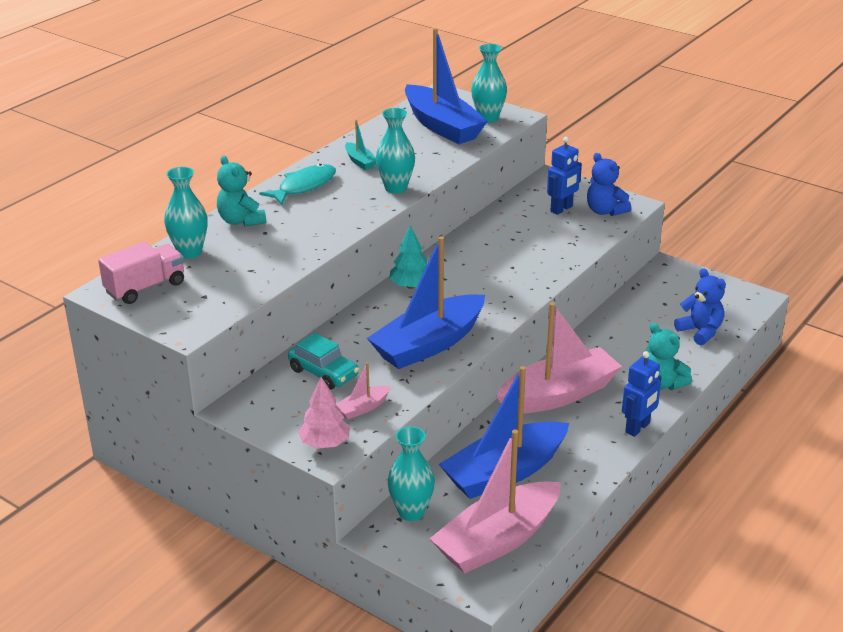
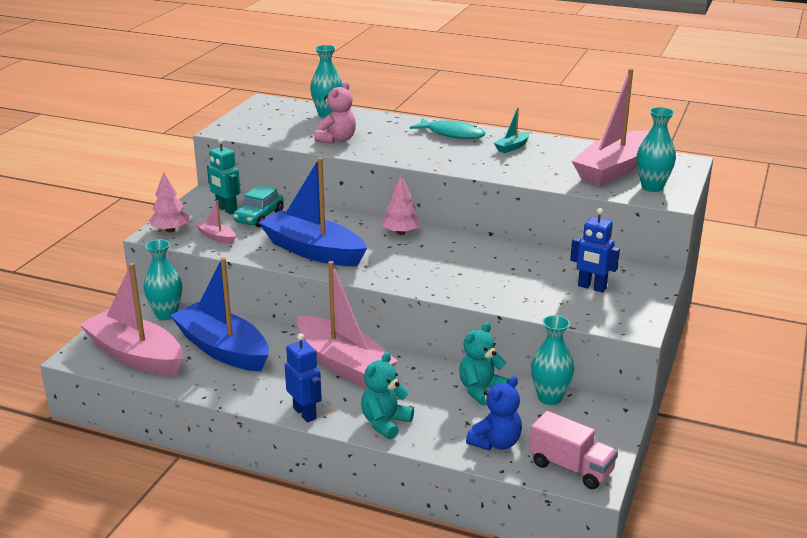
camera: 75 degrees right, 5 degrees down
(145, 288) = (273, 111): pink truck -> pink truck (571, 468)
(241, 221) = (382, 122): turquoise teddy bear -> turquoise teddy bear (481, 390)
(275, 254) = (337, 140): none -> pink teddy bear
(289, 396) = (226, 210): none -> turquoise robot
(396, 188) = (473, 166): turquoise vase -> turquoise vase (549, 398)
(411, 286) = (401, 232): turquoise tree -> pink tree
(442, 126) = (613, 170): blue boat -> pink boat
(605, 211) = (607, 312): blue teddy bear -> none
(638, 428) = (305, 413): blue robot -> blue robot turned 150 degrees counterclockwise

